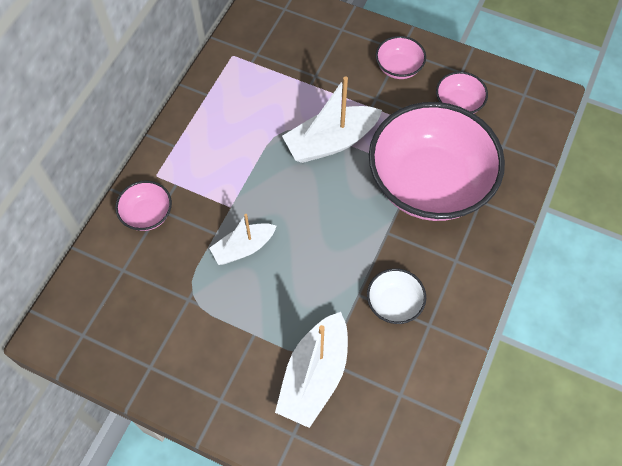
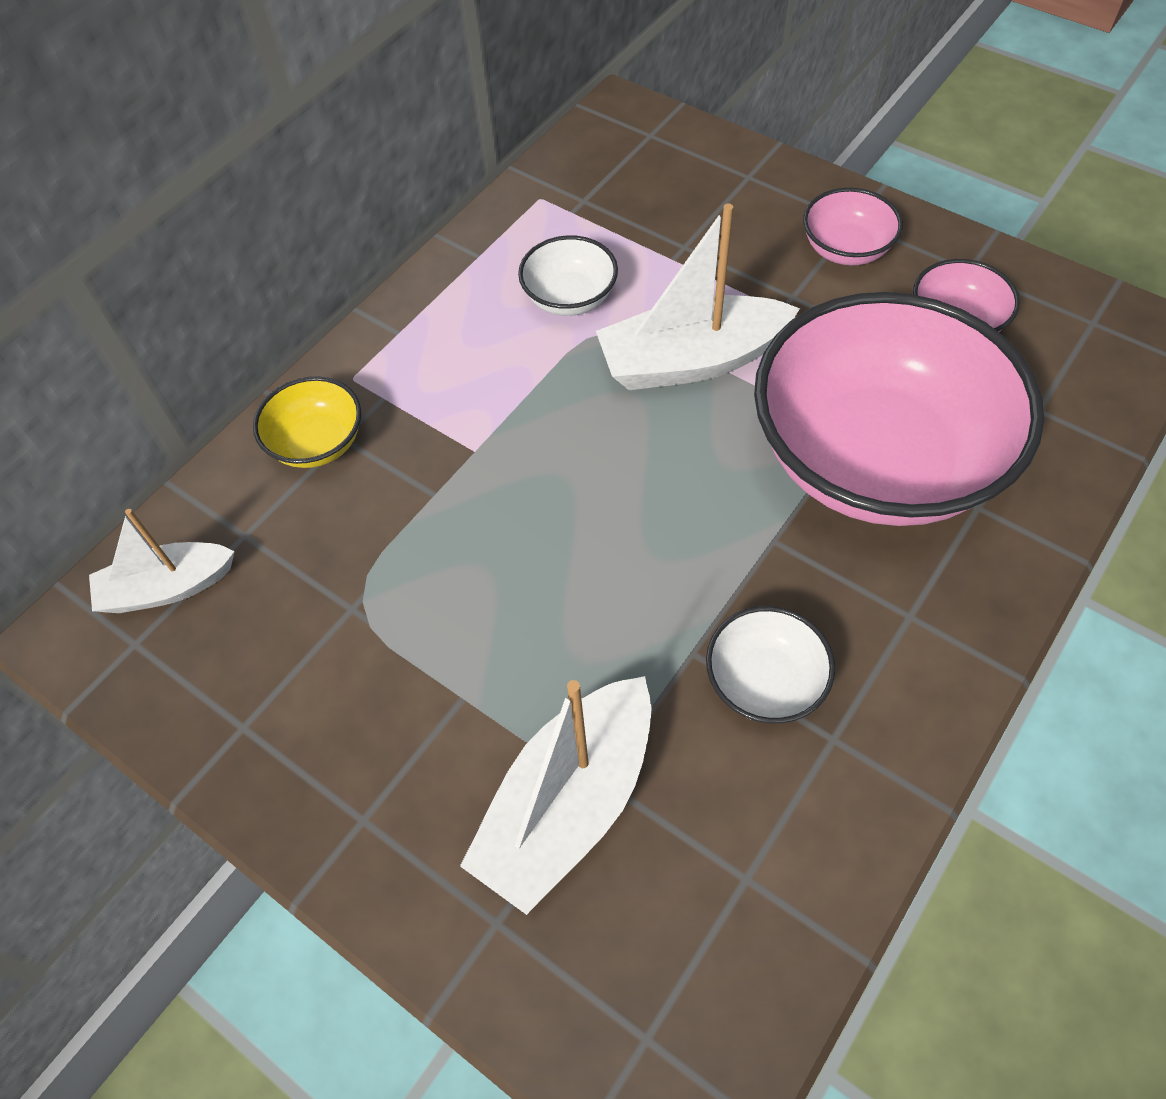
camera: 15 degrees right, 5 degrees down
(147, 214) = (317, 443): pink bowl -> yellow bowl
(243, 248) = (481, 528): white boat -> white boat (167, 588)
(261, 114) = (570, 298): none -> white bowl

